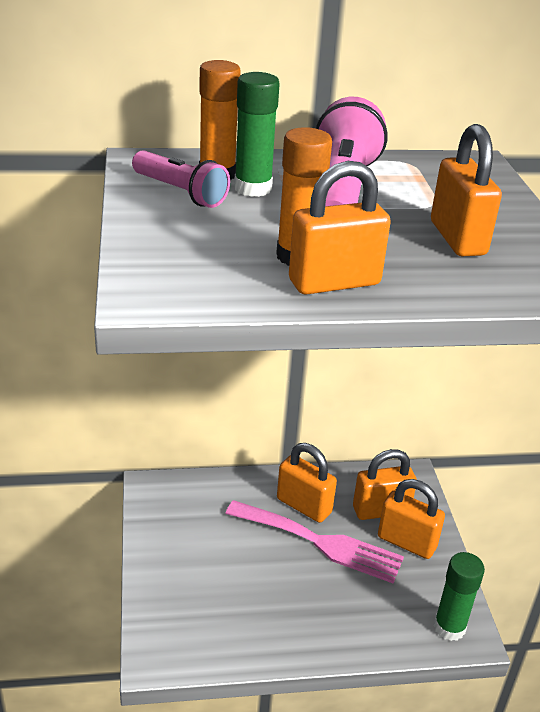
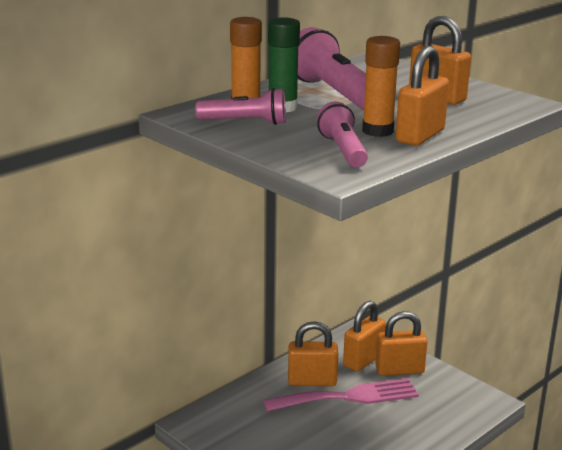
camera: 35 degrees left, 10 degrees down
(210, 266) = (343, 150): none -> pink flashlight
(449, 627) = (475, 402): green glue stick -> none

